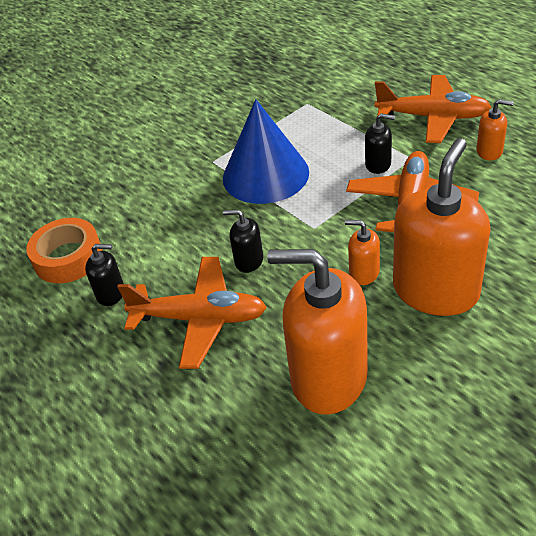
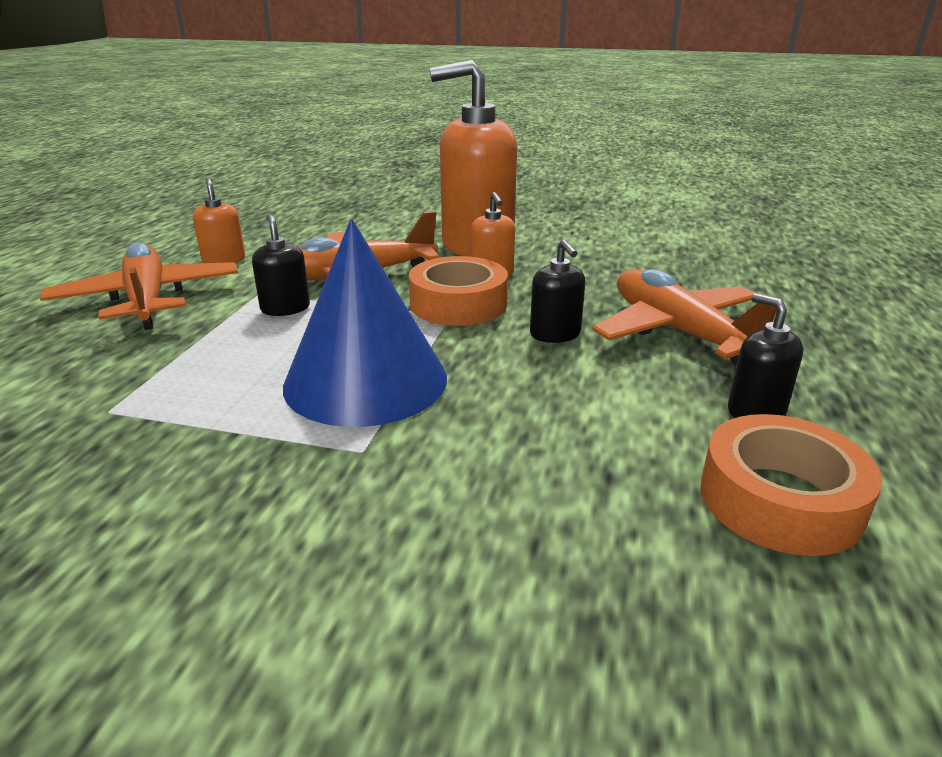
camera: 130 degrees left, 15 degrees down
(325, 236) = (458, 304): none -> orange tape
(328, 377) = (634, 259): orange soap dispenser -> none

